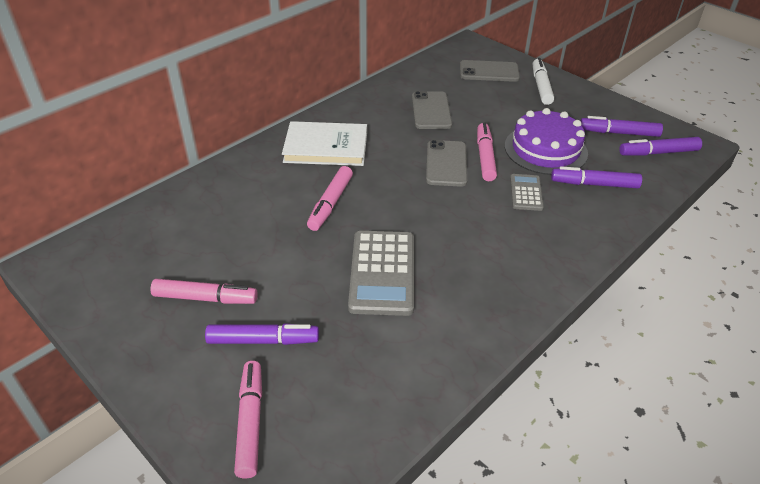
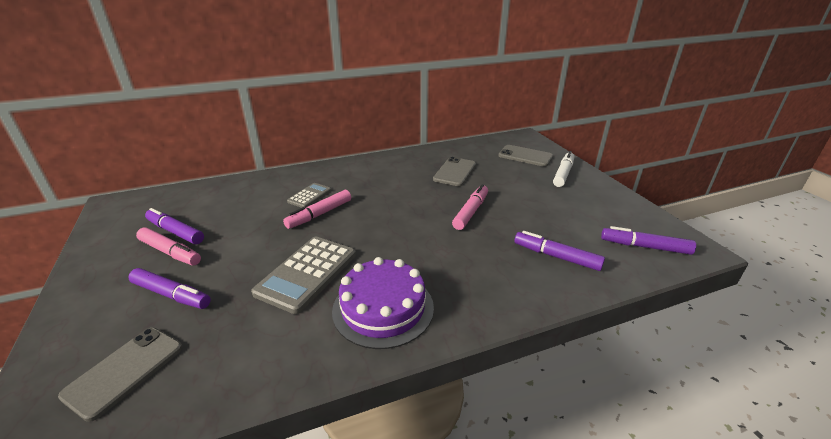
camera: 25 degrees right, 10 degrees down
(250, 422) = (92, 355): pink marker -> none
(326, 147) = (354, 178): white book -> none
(446, 163) = (434, 209): grey phone -> grey phone (125, 371)
(526, 193) = (484, 247): grey calculator -> grey calculator (309, 196)
(545, 149) = (530, 218): purple cake -> purple cake (383, 308)
(619, 133) = (613, 222): purple marker -> purple marker (175, 232)

